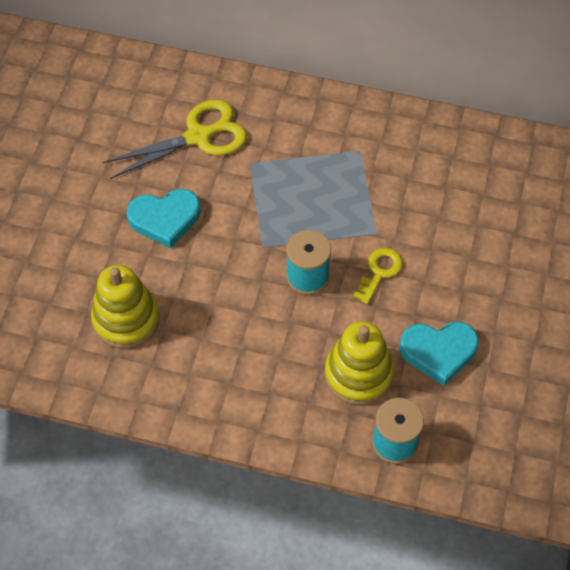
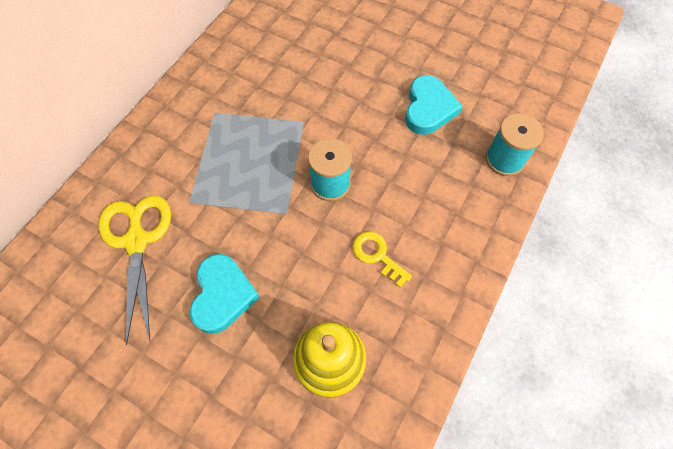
camera: 75 degrees left, 5 degrees up
(358, 374) = (437, 169): yellow stacking toy -> none
(379, 272) = (342, 129): yellow key -> yellow key (377, 255)

